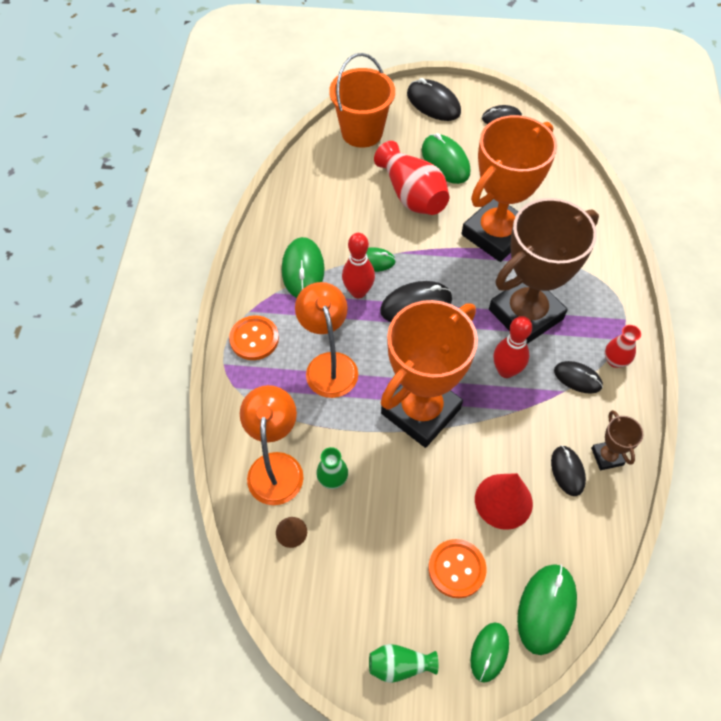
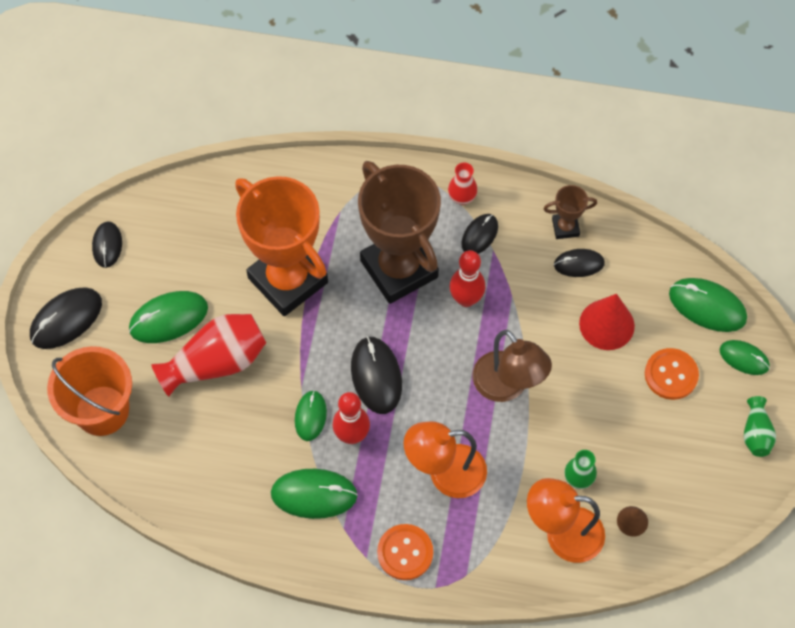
camera: 85 degrees left, 5 degrees up
(421, 411) = (507, 386): orange trophy -> brown lamp

